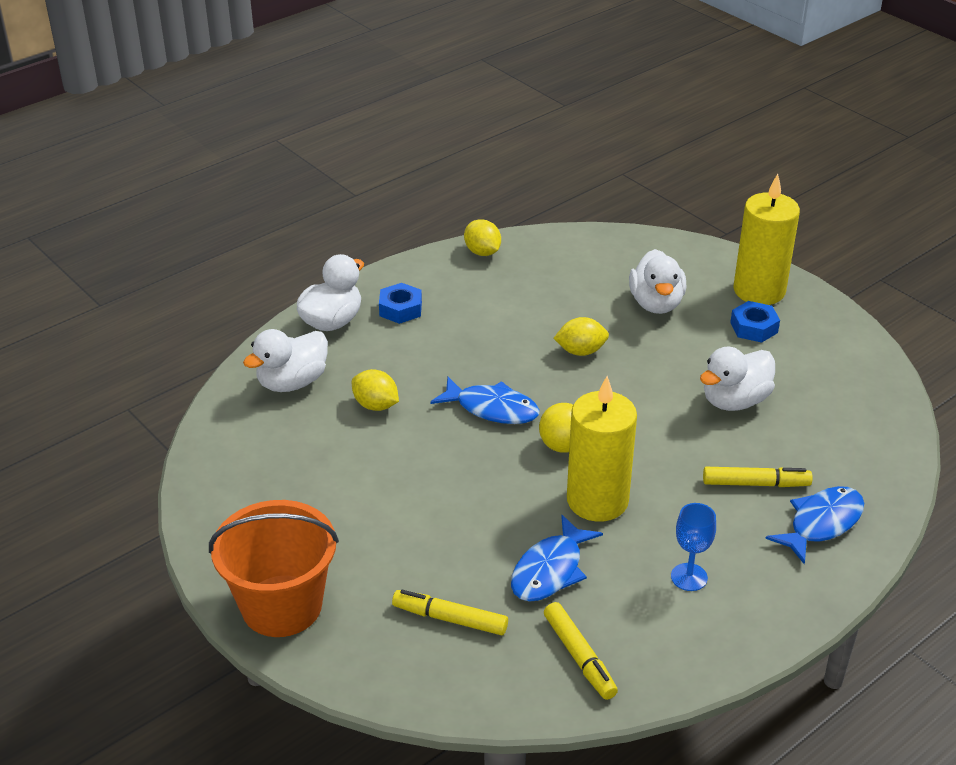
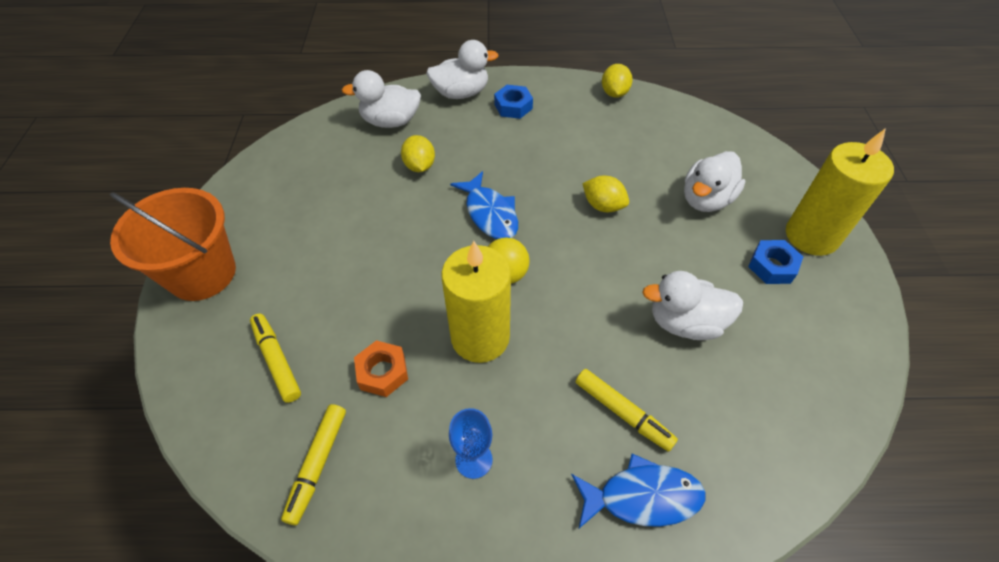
camera: 40 degrees right, 15 degrees up
(550, 570) = (382, 372): blue fish -> orange nut

